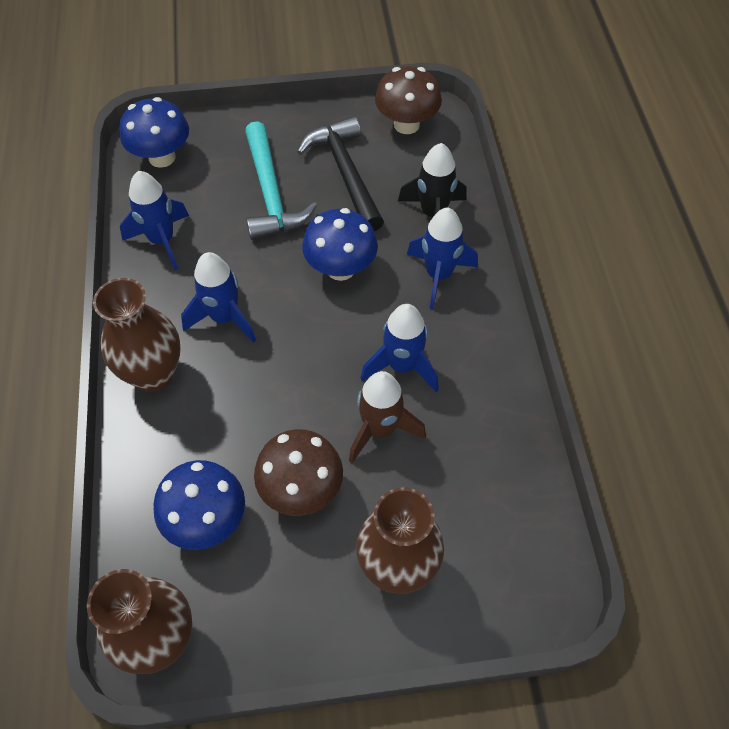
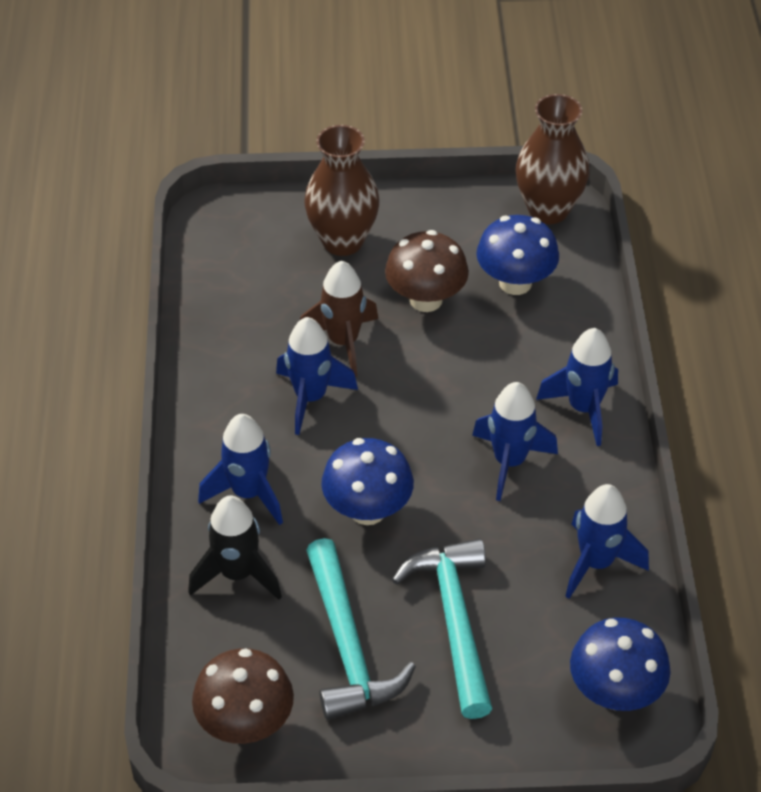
camera: 175 degrees left, 10 degrees down
(154, 374) = (583, 408): brown vase -> blue rocket
(345, 173) = (348, 646): black hammer -> turquoise hammer

